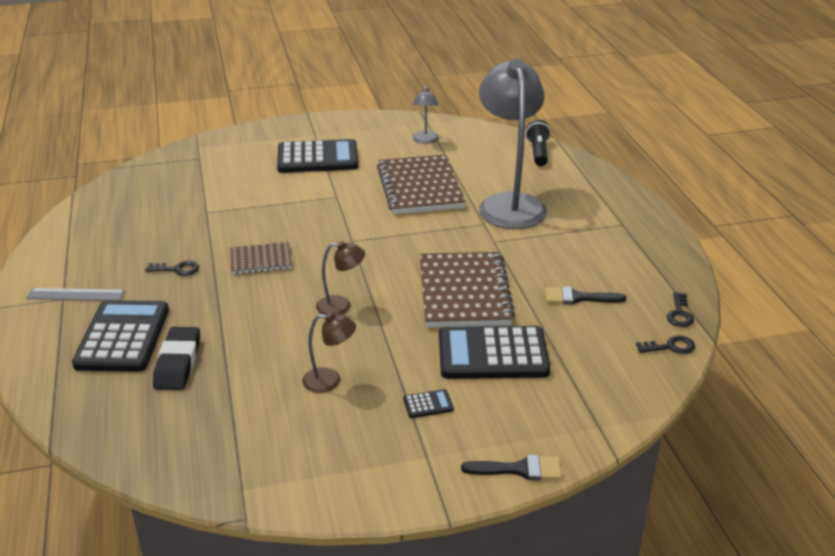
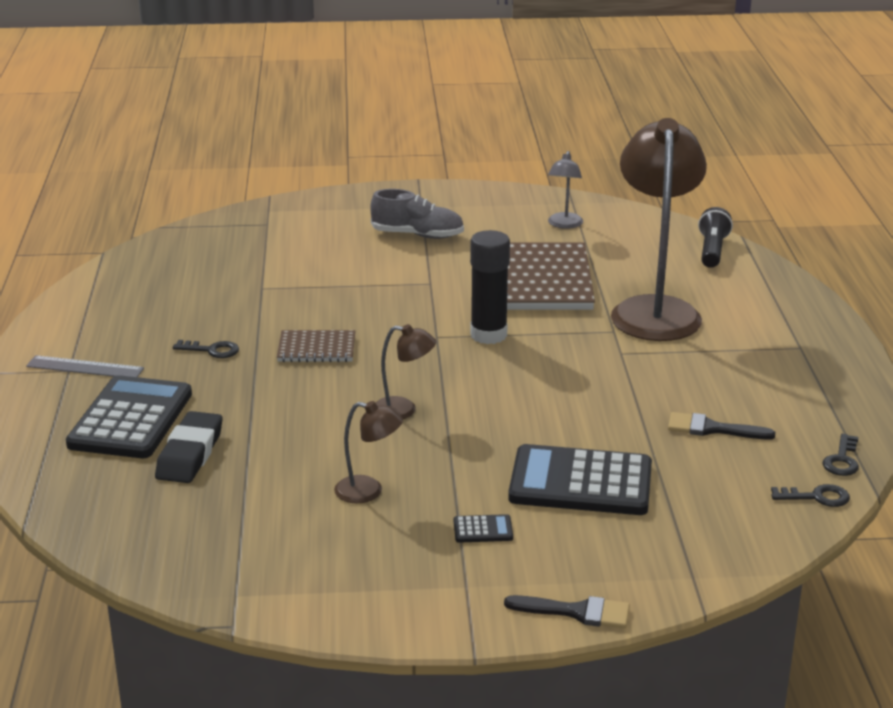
camera: 10 degrees right, 5 degrees down
(317, 158) = (417, 235): black calculator -> grey shoe
(391, 236) = (488, 335): none -> black glue stick
(464, 293) = (564, 409): brown notebook -> none
(509, 204) = (655, 310): grey lamp -> brown lamp

